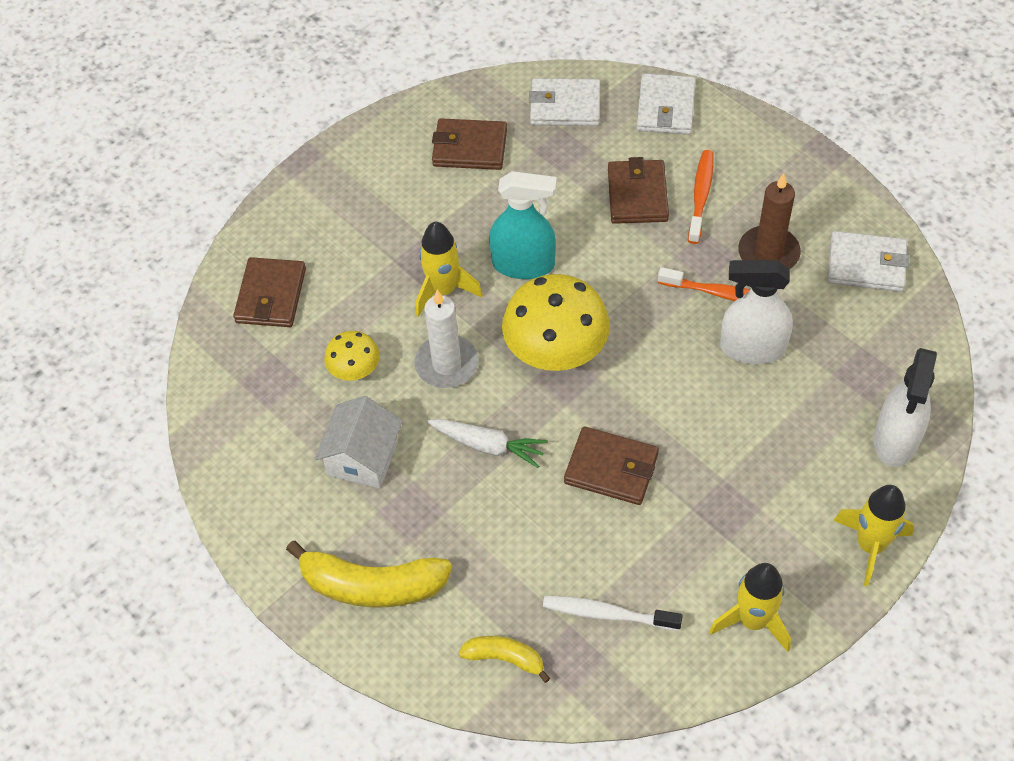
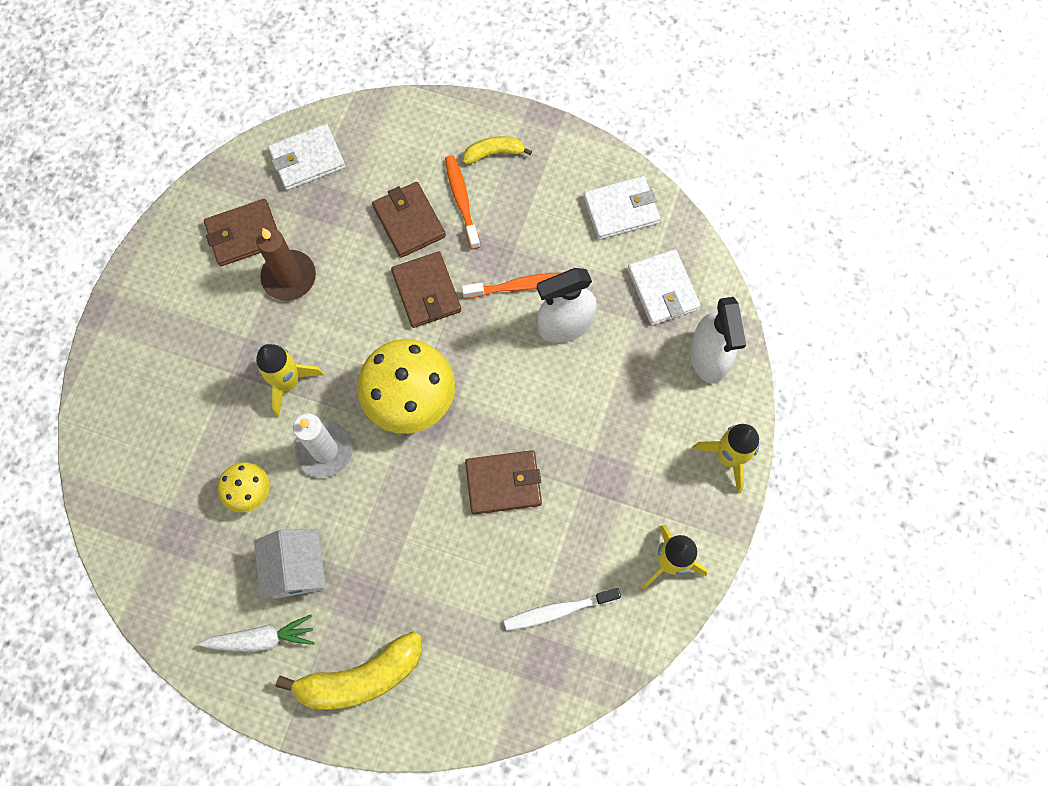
camera: 30 degrees left, 15 degrees up
(271, 295) = (139, 453): brown wallet -> brown wallet (426, 291)
(488, 446) = (395, 509): white carrot -> white carrot (262, 638)
(505, 658) = (497, 687): yellow banana -> yellow banana (494, 153)
(524, 264) = (345, 328): turquoise spray bottle -> none
(665, 108) = (394, 127): white wallet -> white wallet (662, 289)
(768, 253) = (540, 232): brown candle -> brown candle (289, 277)

